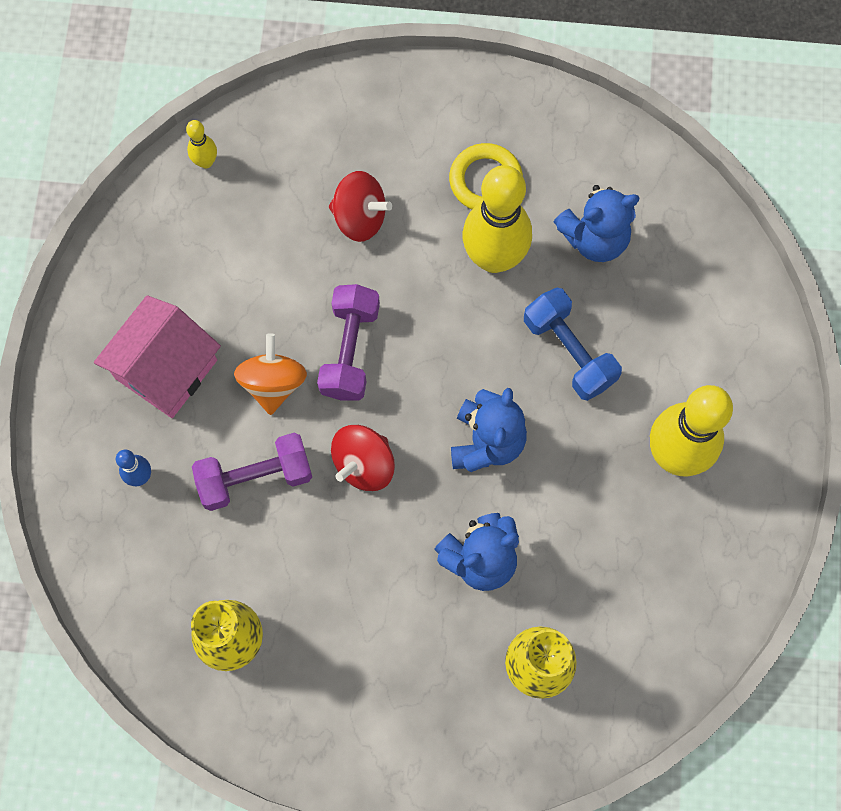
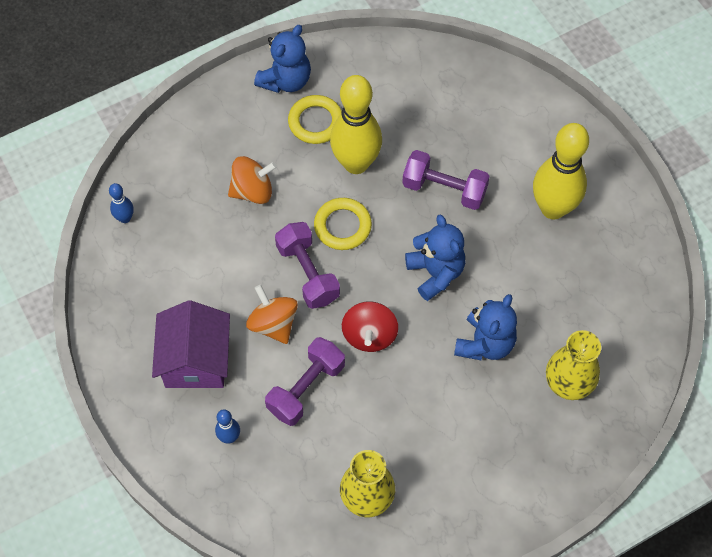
camera: 35 degrees left, 10 degrees down
(166, 369) = (196, 360): pink house -> purple house
(206, 162) = (125, 218): yellow bowling pin -> blue bowling pin
(360, 217) = (253, 191): red spinning top -> orange spinning top
(426, 321) = (342, 226): none -> yellow ring
(569, 351) = (444, 189): blue dumbbell -> purple dumbbell
(594, 238) = (408, 115): blue teddy bear -> blue teddy bear (286, 80)

